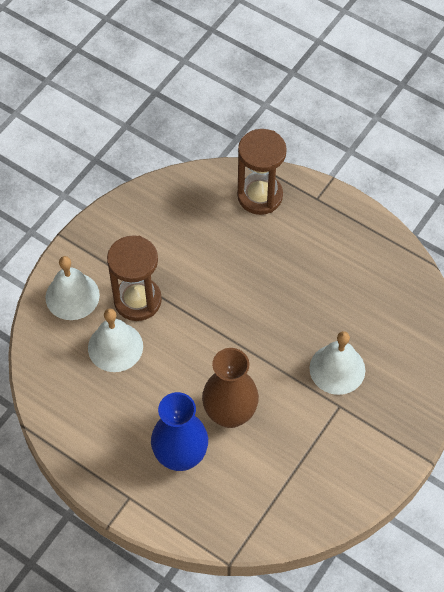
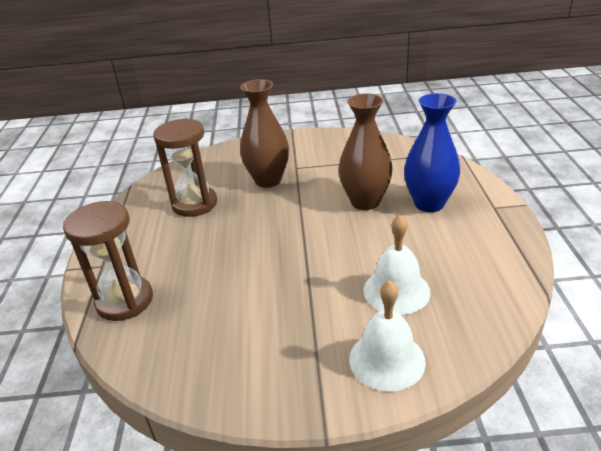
camera: 125 degrees left, 25 degrees down
(137, 300) = (332, 308): brown hourglass -> brown hourglass (194, 204)
(337, 369) = (268, 180): white bell -> brown vase

